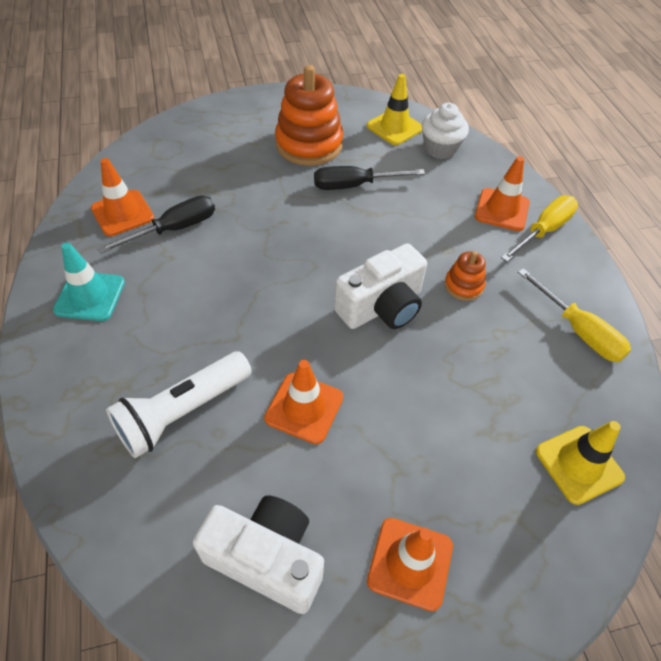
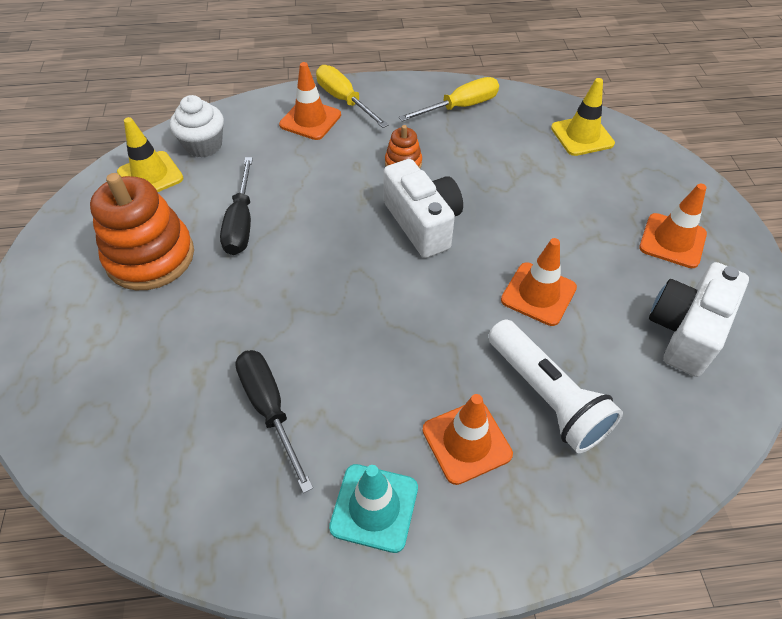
camera: 80 degrees left, 0 degrees up
(122, 213) = (221, 477): orange traffic cone -> orange traffic cone (466, 442)

